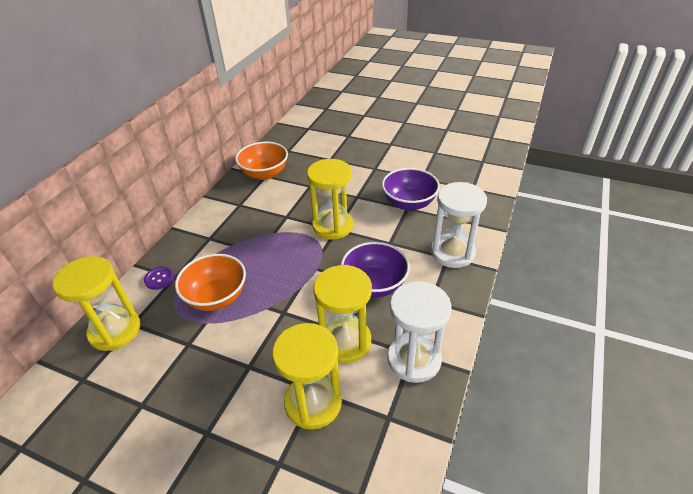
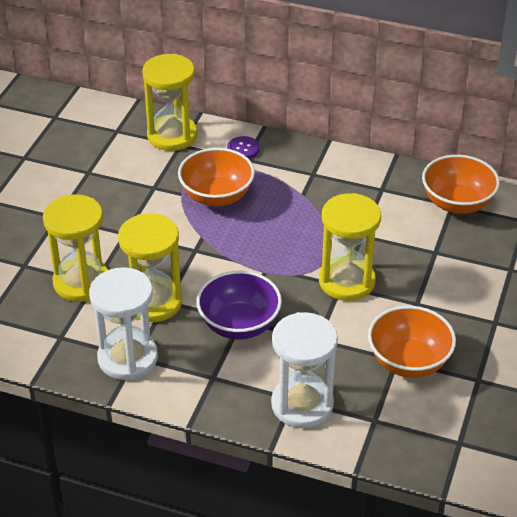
camera: 85 degrees right, 0 degrees up
(409, 203) = (409, 361): purple bowl -> orange bowl

